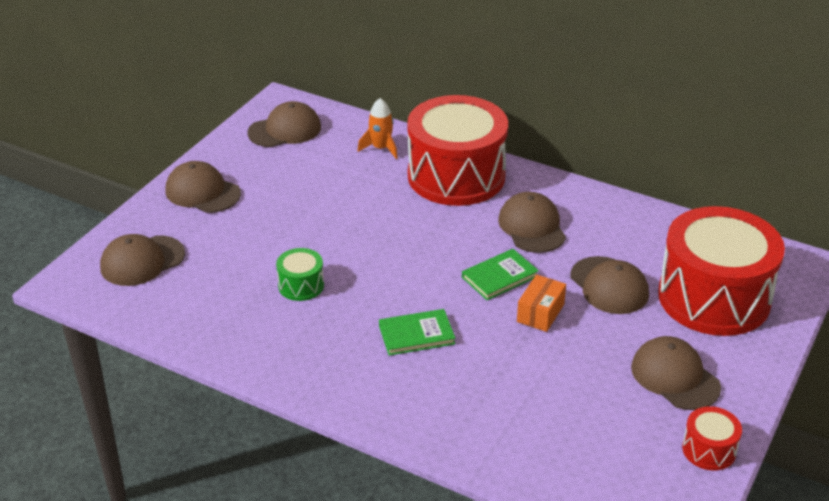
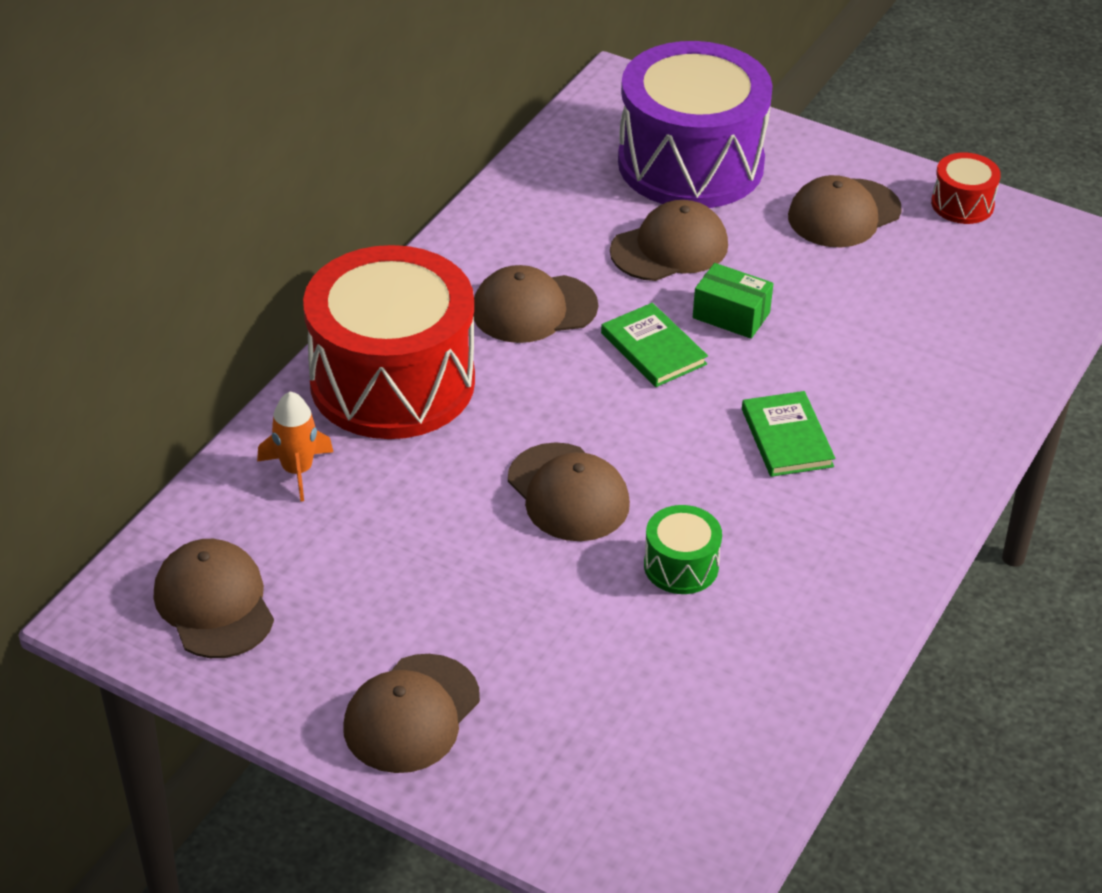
camera: 90 degrees left, 5 degrees up
(142, 261) = (620, 784): brown cap -> brown cap (568, 493)
(540, 313) = (731, 315): orange box -> green box
(714, 297) = (690, 163): red drum -> purple drum

